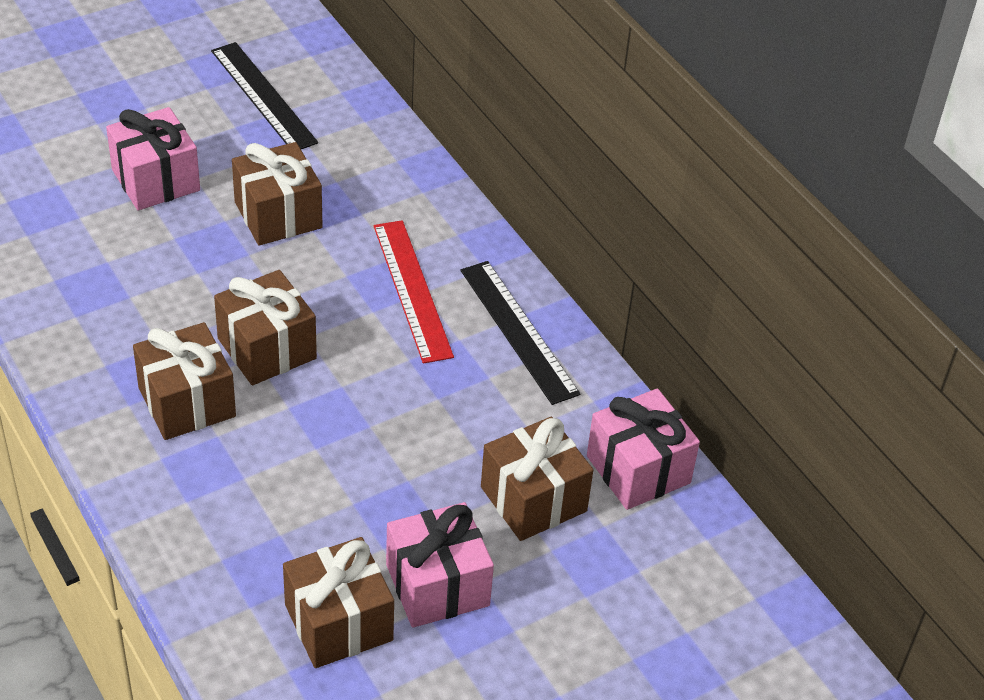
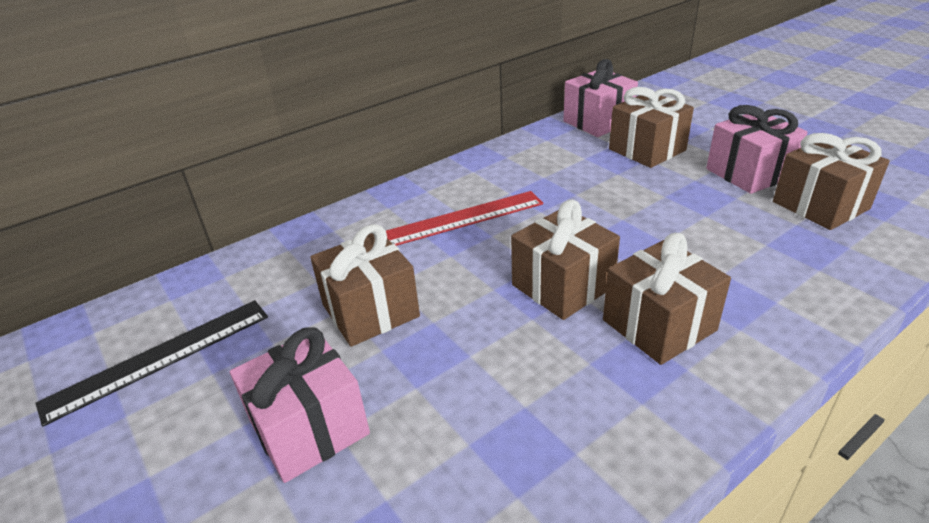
camera: 90 degrees left, 10 degrees down
(518, 331) = (492, 170): black ruler -> none

